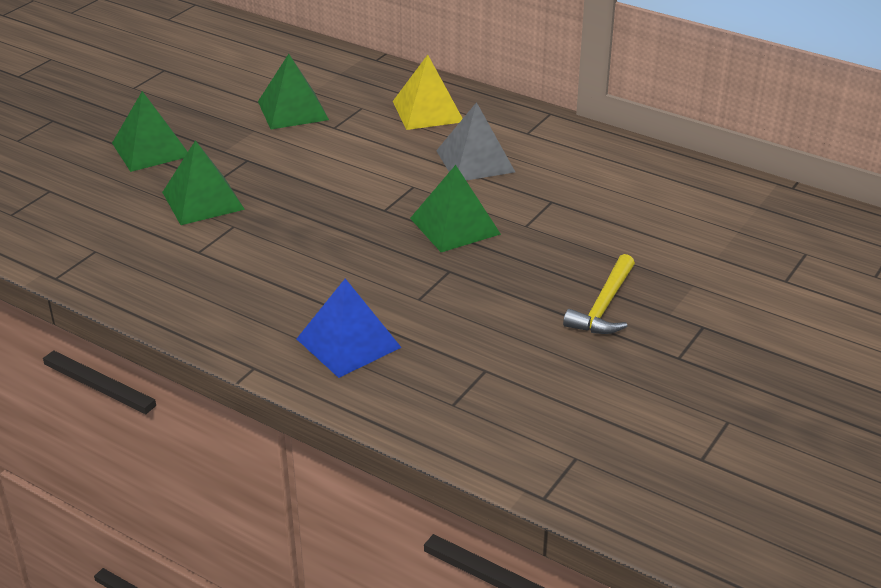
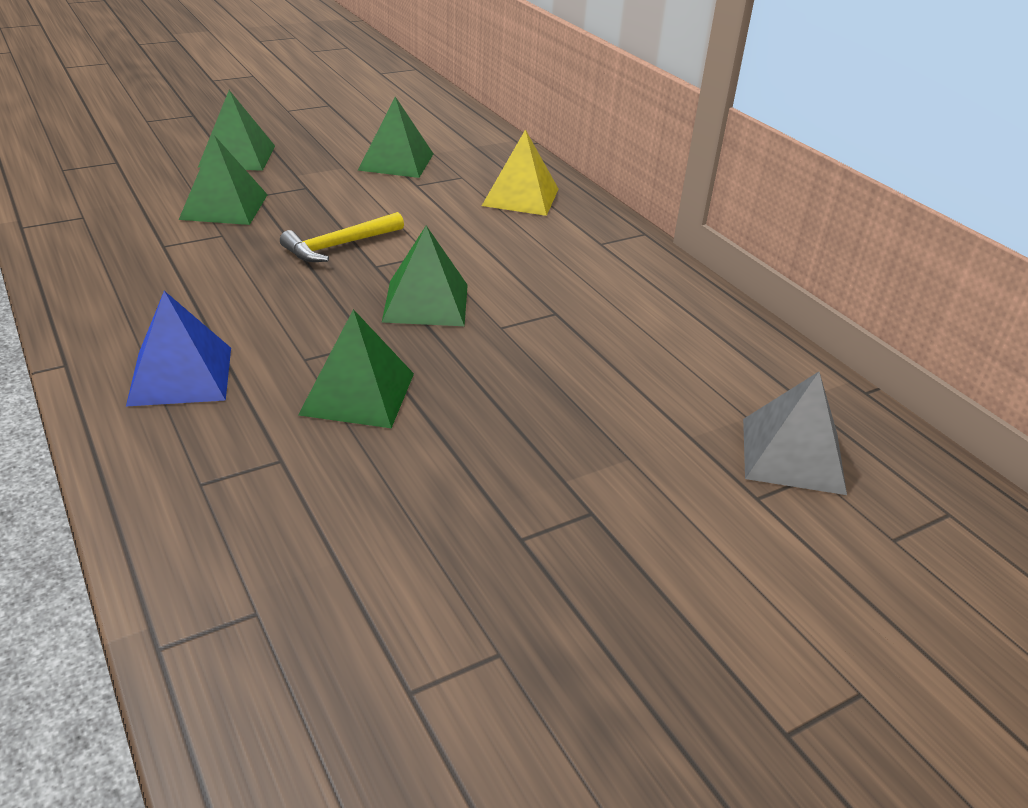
camera: 25 degrees right, 0 degrees up
(475, 161) = (517, 251): grey pyramid -> grey pyramid (792, 455)
(483, 308) = (357, 393): none -> green pyramid
(604, 306) = (493, 441): yellow hammer -> yellow hammer (339, 246)

